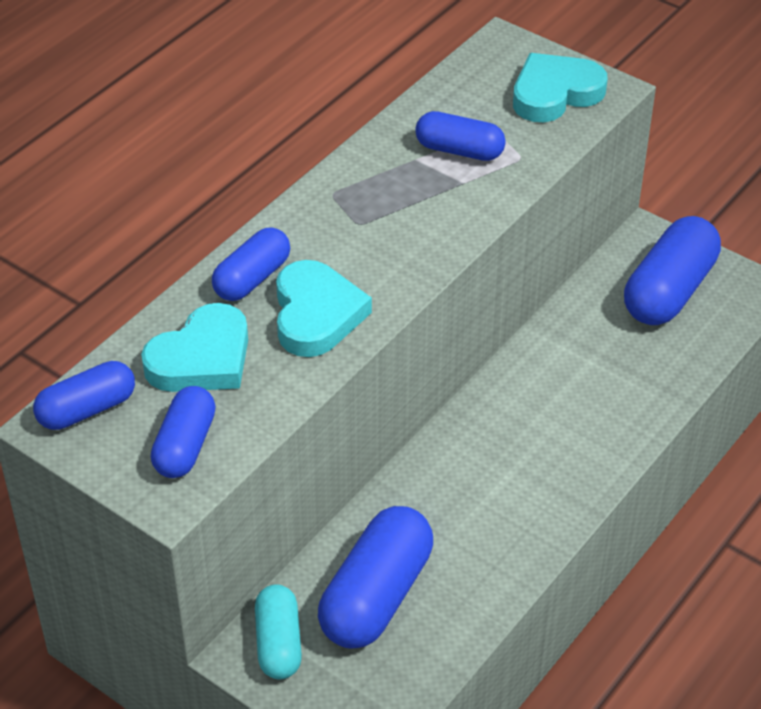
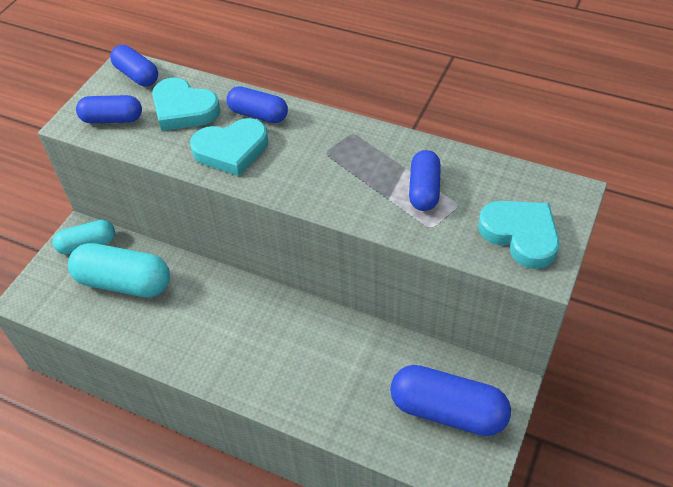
camera: 80 degrees right, 5 degrees up
(376, 596) = (124, 282): blue capsule -> turquoise capsule

